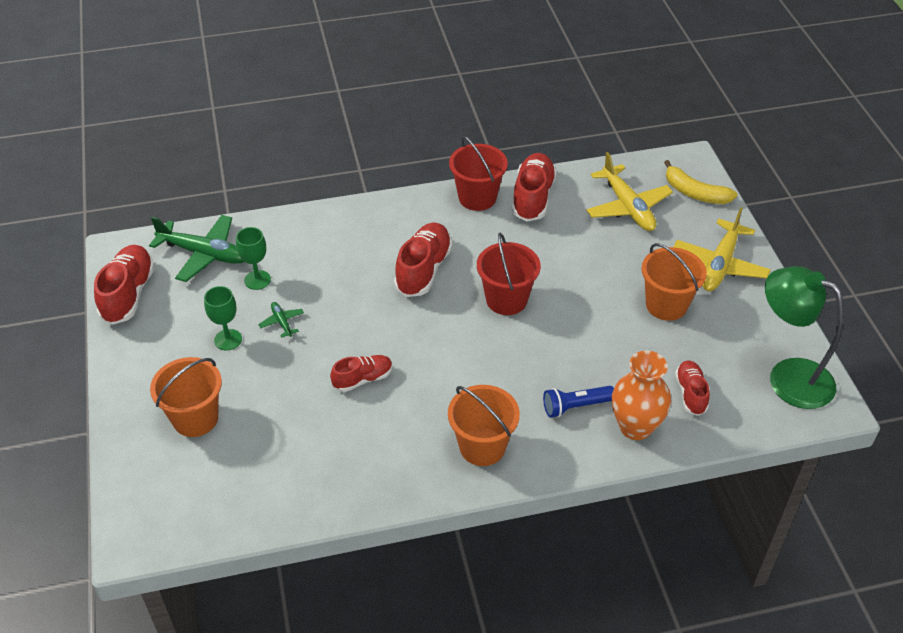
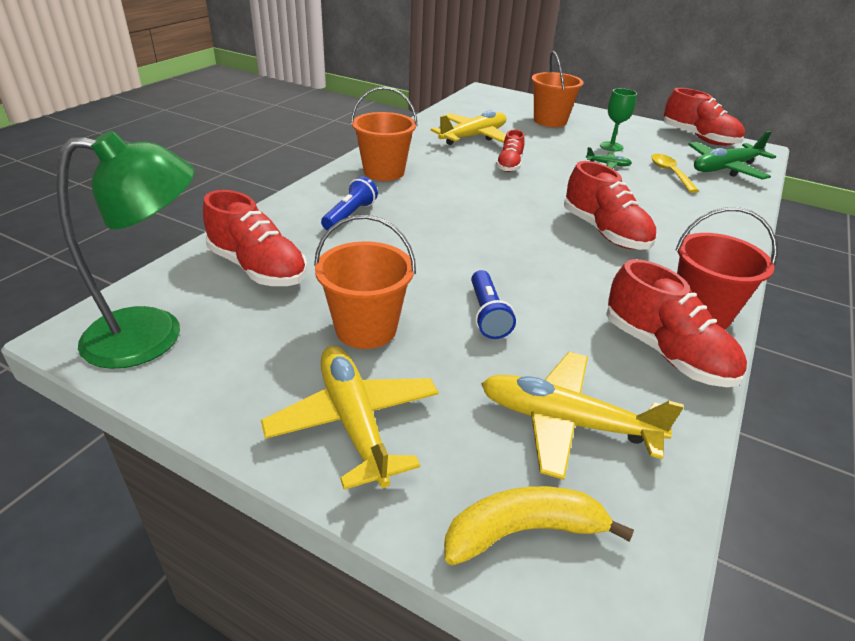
camera: 130 degrees right, 10 degrees down
(257, 280) = (670, 173): green goblet -> yellow spoon
(319, 446) = (473, 137): none -> yellow plane
(506, 300) = (511, 248): red bucket -> none
(590, 270) = (487, 314): none -> blue flashlight
(635, 427) = (285, 226): orange vase -> none
(690, 393) = (258, 268): red shoe -> red shoe, size x1.65

